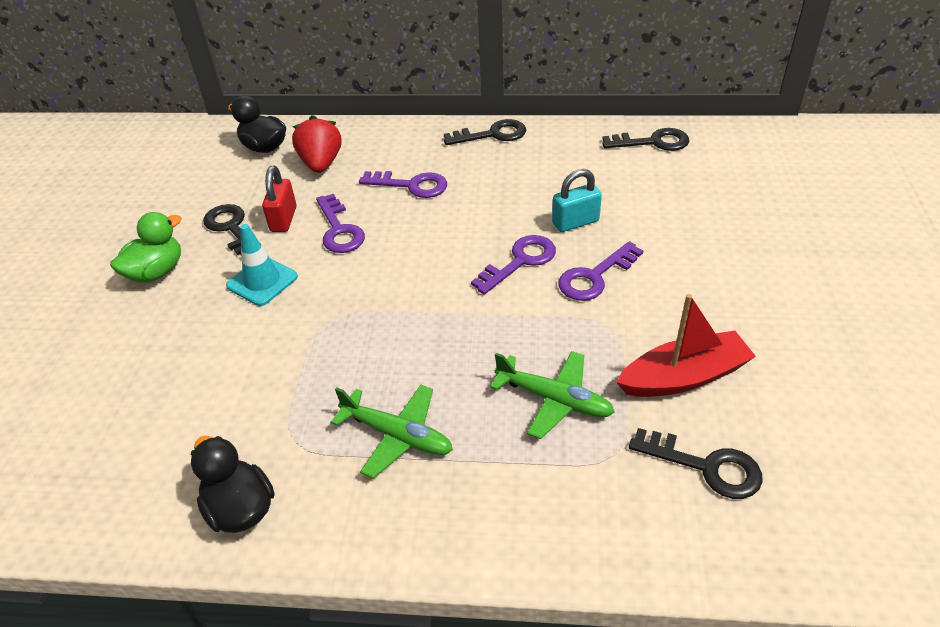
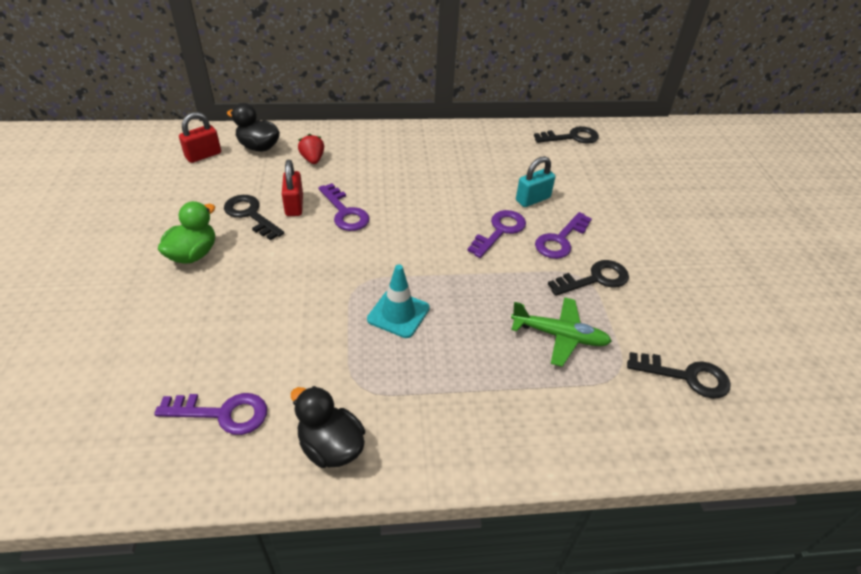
camera: 15 degrees left, 0 degrees up
(200, 156) = (203, 155): none -> red padlock
(262, 281) = (291, 257): turquoise traffic cone -> turquoise traffic cone (398, 314)
(321, 164) = (313, 159): red strawberry -> red strawberry, size x0.65
(397, 435) = (444, 374): green plane -> none
(411, 185) = (394, 175): purple key -> purple key (223, 413)
(492, 134) = (447, 133): black key -> black key (595, 279)
(684, 377) = (649, 311): red boat -> none

